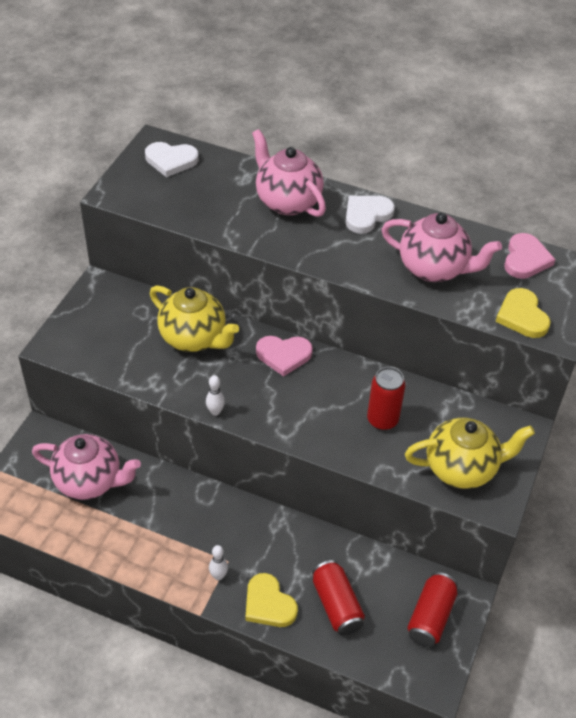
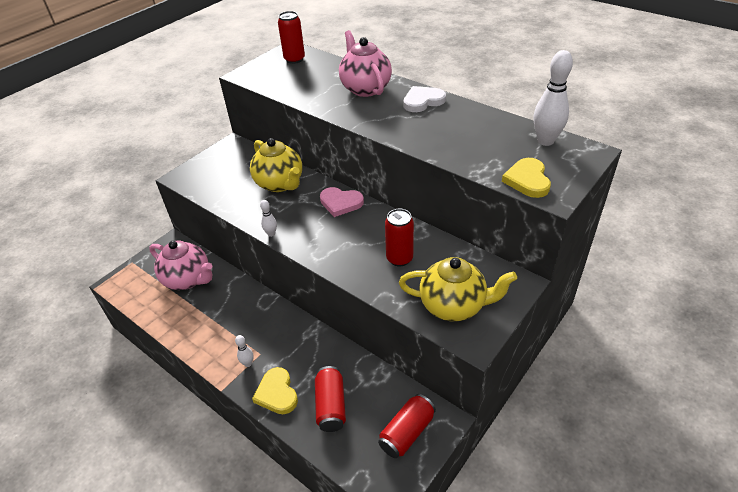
camera: 20 degrees right, 5 degrees down
(171, 160) = (294, 59): white heart -> red can
(434, 269) = (462, 140): pink teapot -> none
(525, 259) = (545, 141): pink heart -> white bowling pin

